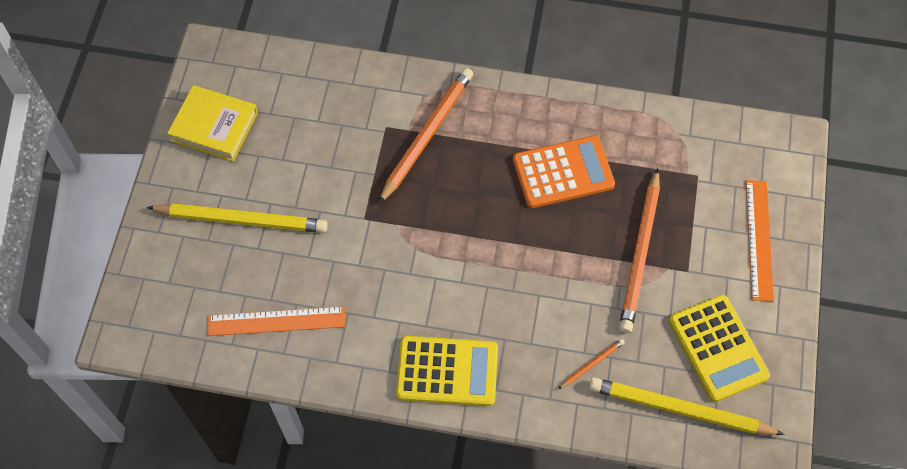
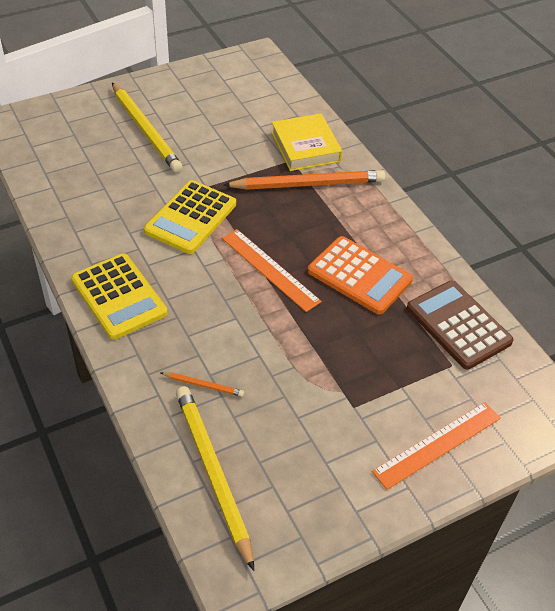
camera: 50 degrees right, 15 degrees down
(214, 126) = (204, 84): yellow book -> yellow book (305, 147)
(276, 321) = (81, 185): orange ruler -> orange ruler (270, 269)
(640, 253) = (337, 364): orange pencil -> none
(664, 141) = (458, 325): none -> brown calculator
(718, 348) = (299, 470): yellow calculator -> yellow calculator (191, 217)

